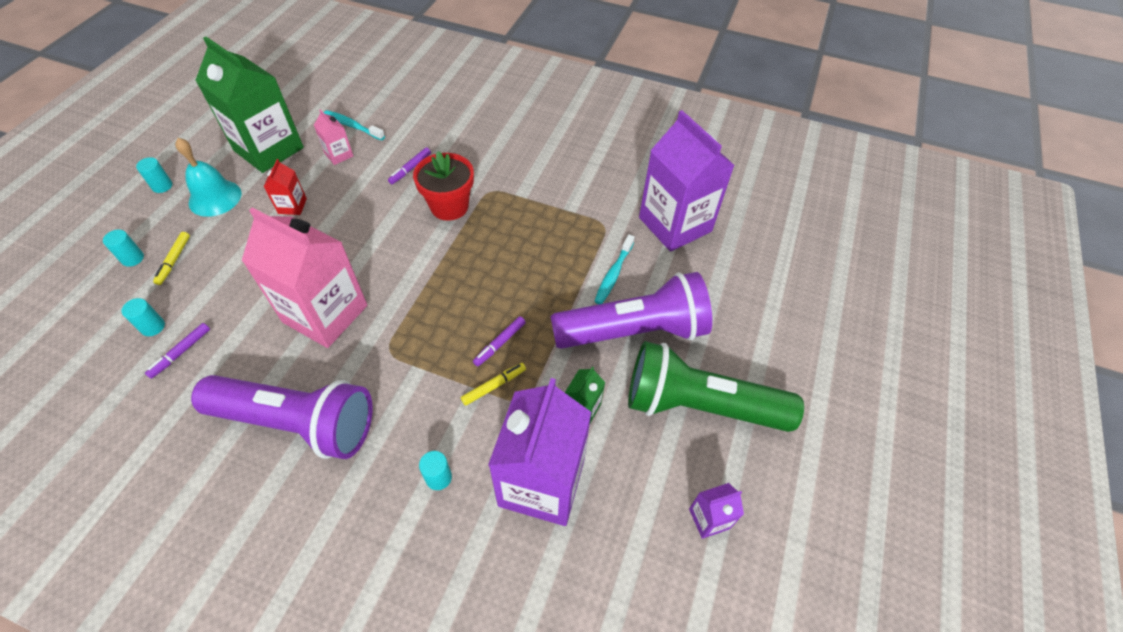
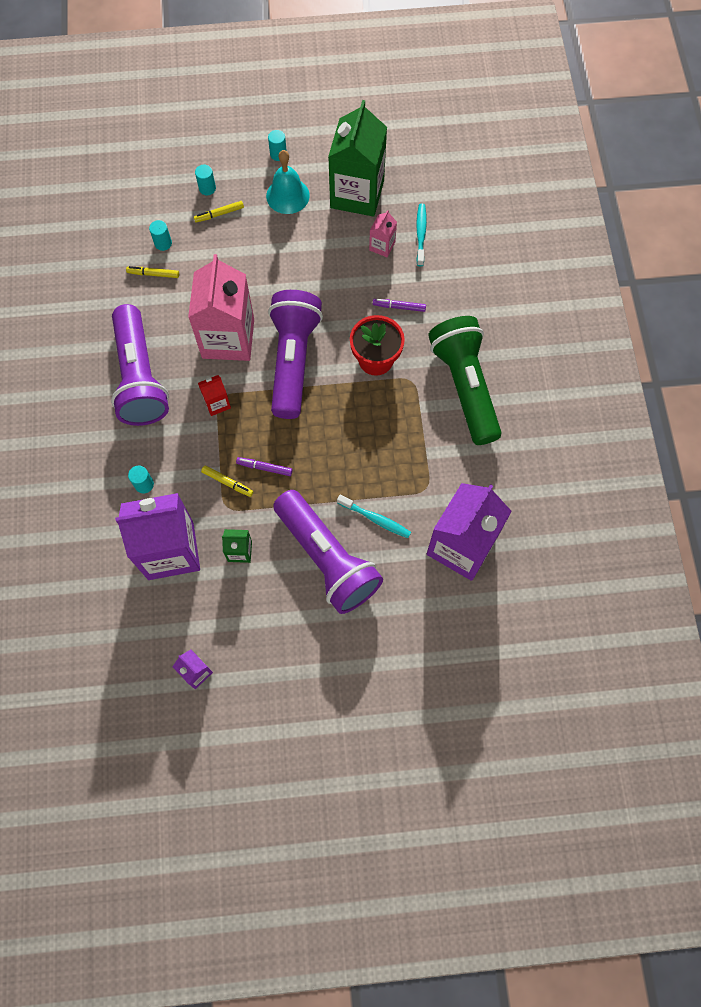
camera: 65 degrees right, 15 degrees up
(181, 352) = (153, 274): purple marker -> yellow marker
(292, 206) = (310, 251): red carton -> red carton (217, 403)
(398, 268) = (293, 360): none -> purple flashlight
(613, 274) = (376, 519): turquoise toothbrush -> turquoise toothbrush turned 150 degrees counterclockwise
(699, 405) = (284, 633): green flashlight -> green flashlight (465, 386)

